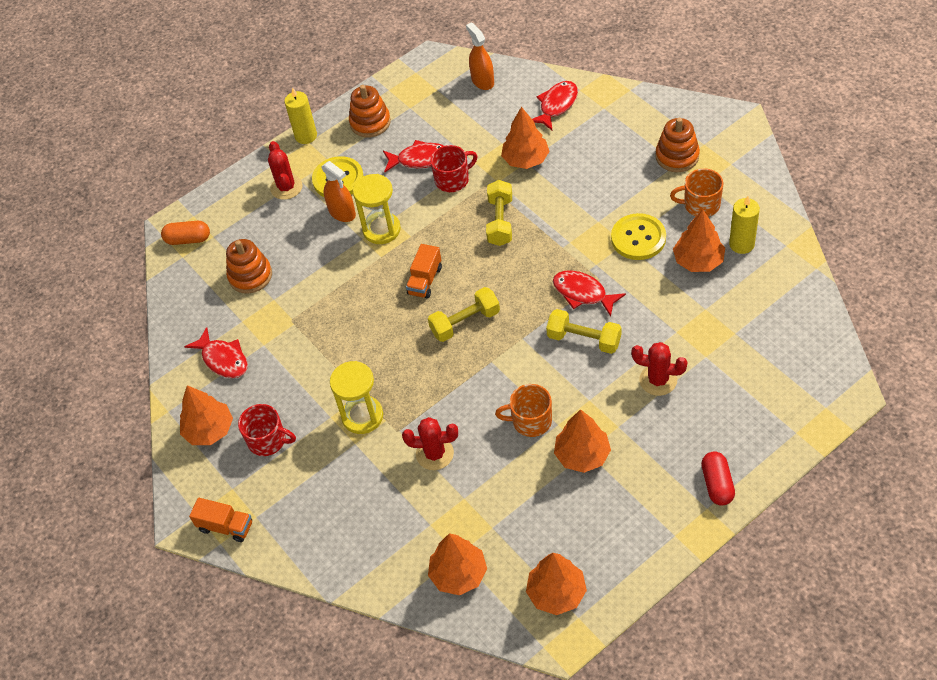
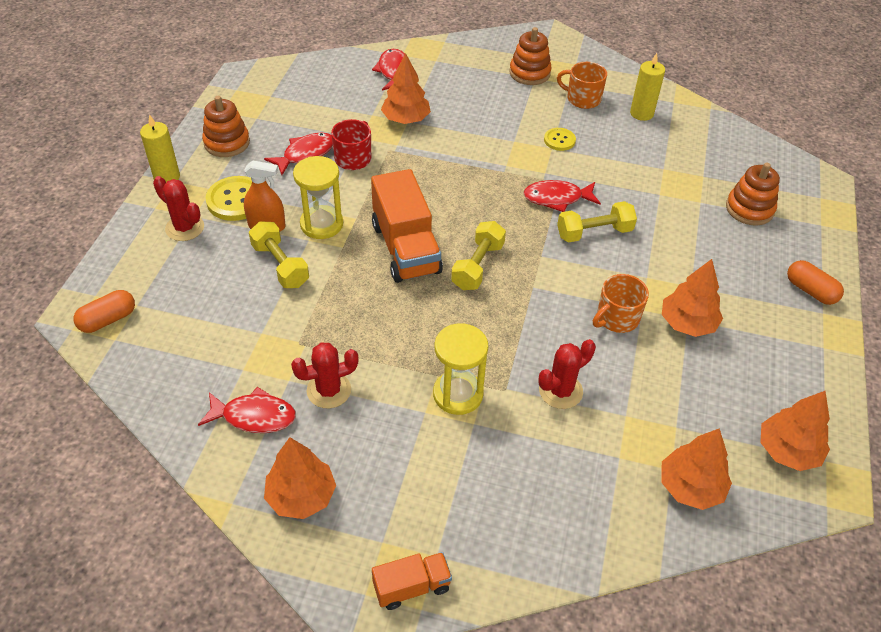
camera: 45 degrees left, 5 degrees down
(250, 276) = (215, 323): orange stacking toy -> orange stacking toy (749, 209)
(268, 440) = (379, 470): red mug -> none
(425, 280) = (405, 248): orange truck -> orange truck, size x1.89
(482, 81) = (308, 76): orange spray bottle -> none
(500, 221) = (429, 173): yellow dumbbell -> yellow dumbbell (280, 265)
(638, 238) = (559, 140): yellow button -> yellow button, size x0.58
(658, 380) = (684, 236): red cactus -> red cactus (329, 390)
(698, 261) = (622, 137): orange tree -> none
(700, 205) = (582, 99): orange mug -> orange mug turned 60 degrees clockwise
(717, 484) = (810, 291): red capsule -> orange capsule

